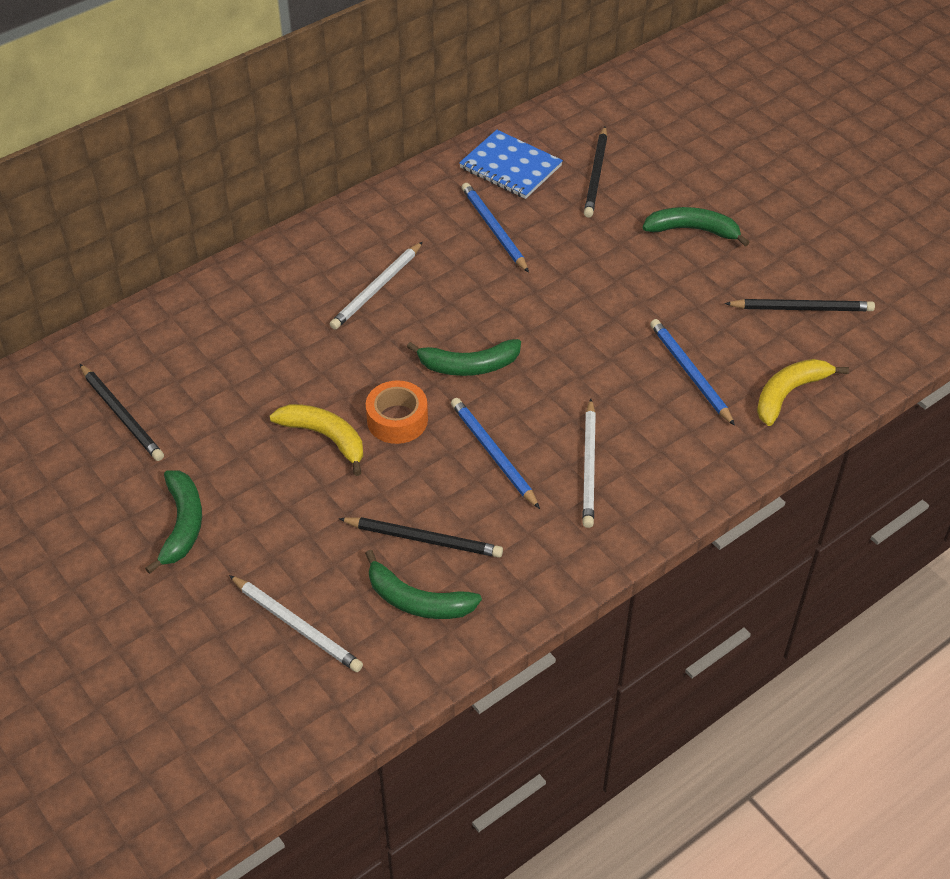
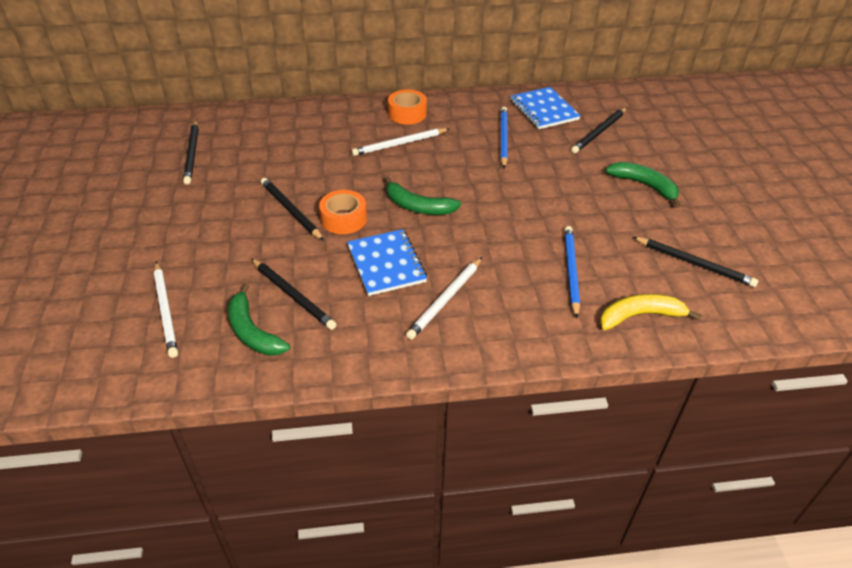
camera: 30 degrees right, 5 degrees down
(182, 524) = (163, 223): green banana -> none
(325, 437) = (291, 211): yellow banana -> black pencil
(349, 239) = (407, 113): none -> orange tape
(493, 454) = (386, 264): blue pencil -> blue notebook

